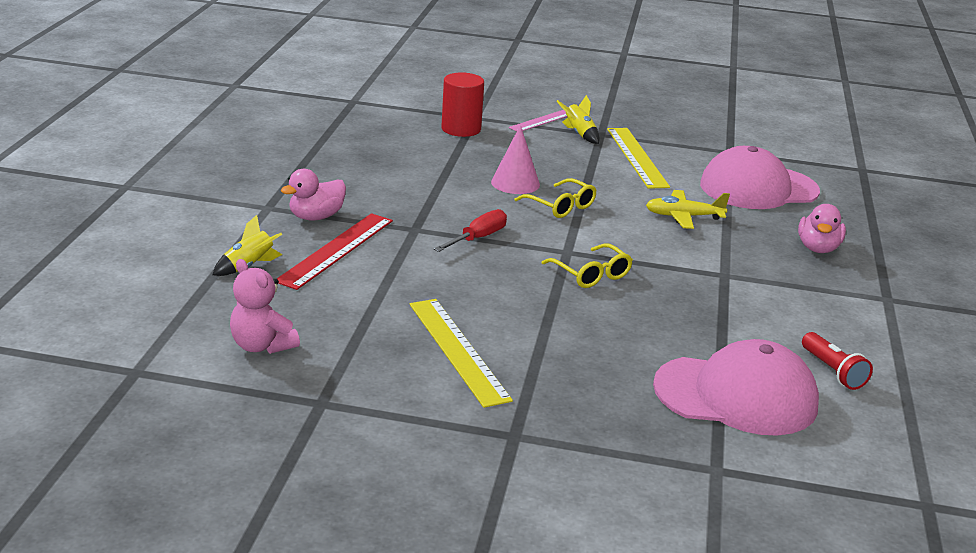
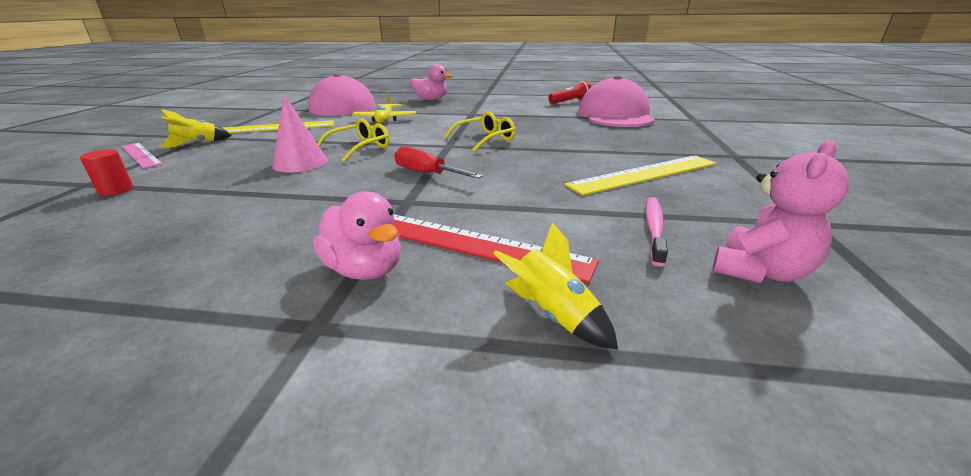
camera: 90 degrees left, 0 degrees up
(335, 322) = (654, 229): none -> pink toothbrush
(461, 129) = (116, 190): red cylinder -> red cylinder, size x0.54

